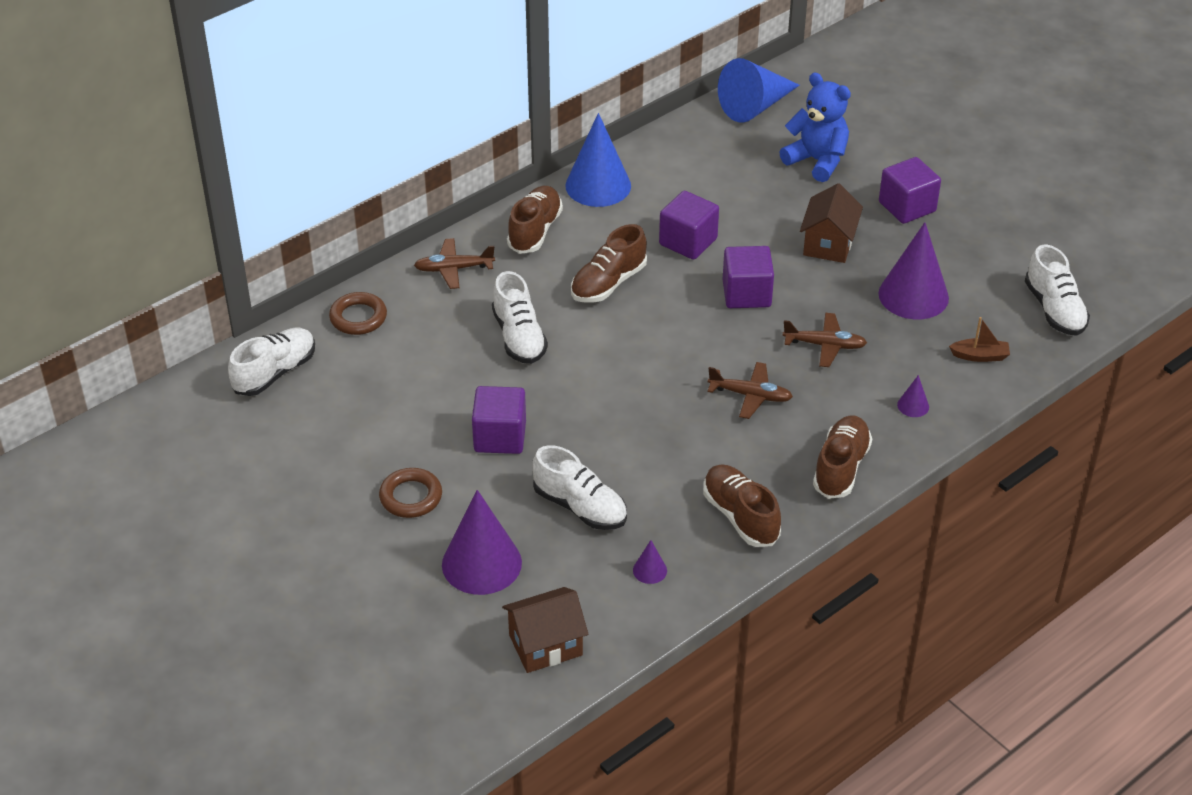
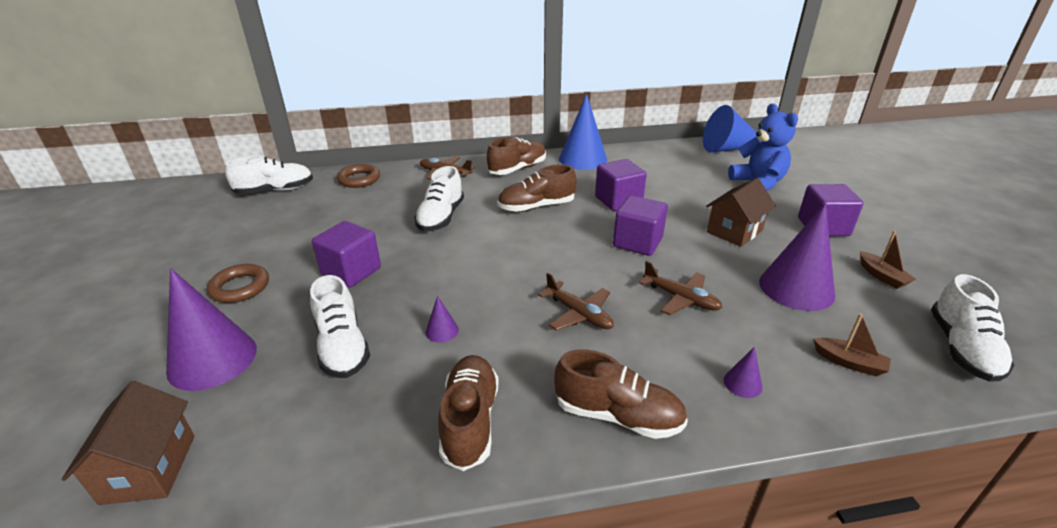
camera: 30 degrees right, 10 degrees down
(545, 645) = (149, 468): brown house -> brown house turned 75 degrees clockwise
(650, 570) = (329, 436): purple cone -> purple cone (442, 331)
(841, 467) = (618, 415): brown shoe -> brown shoe turned 60 degrees clockwise
(977, 254) = (882, 276): none -> brown boat

